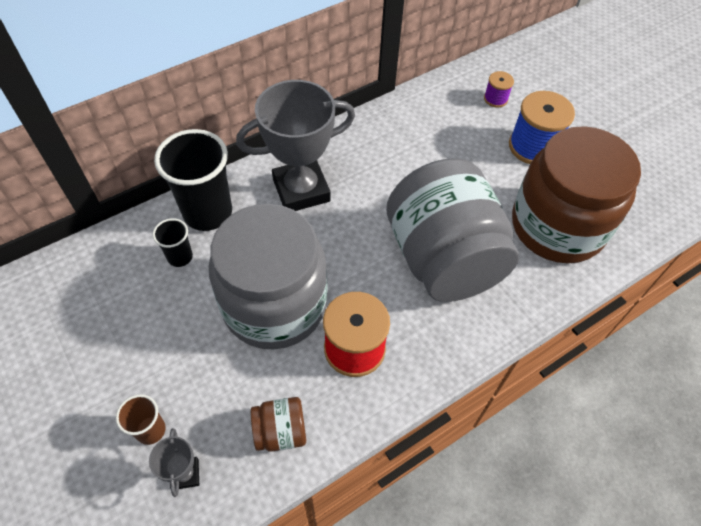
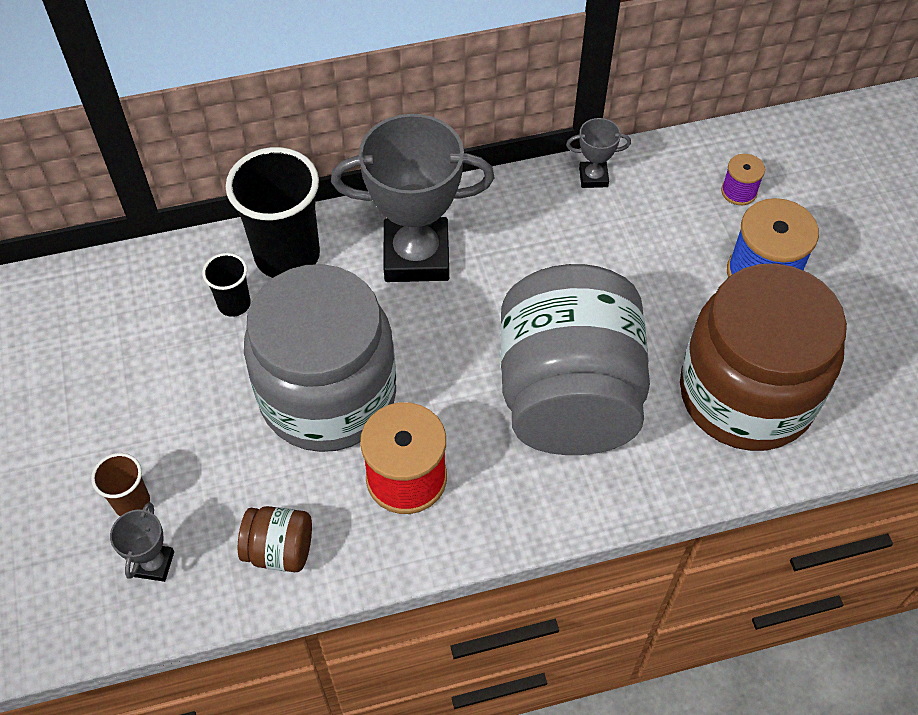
camera: 20 degrees right, 0 degrees up
(400, 111) = (593, 177): none -> grey trophy

